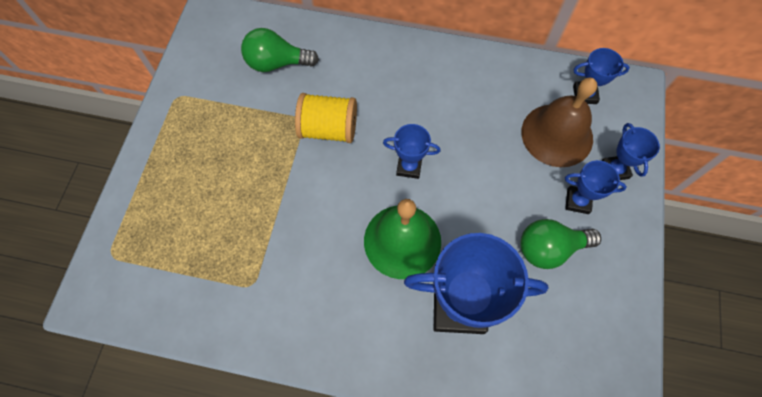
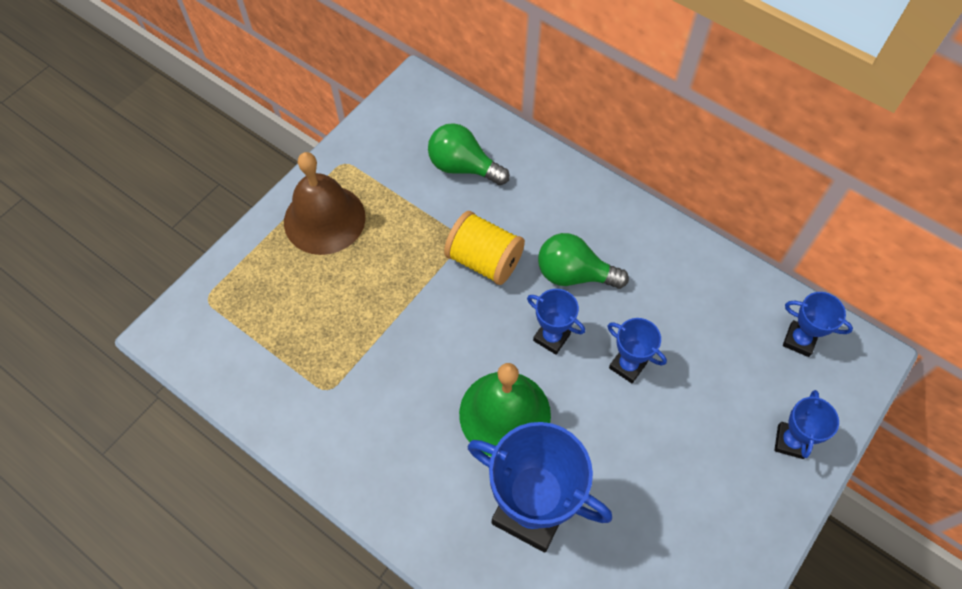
camera: 25 degrees right, 5 degrees down
(549, 248) = (666, 495): green light bulb -> green light bulb (574, 274)
(557, 135) = (741, 372): brown bell -> brown bell (324, 219)
(577, 201) = (726, 457): blue trophy -> blue trophy (627, 365)

